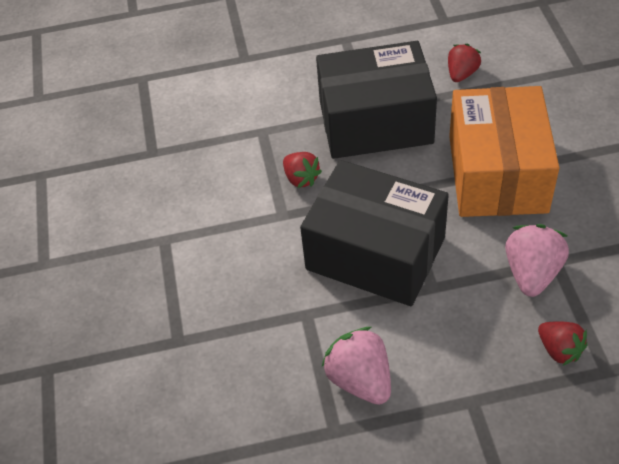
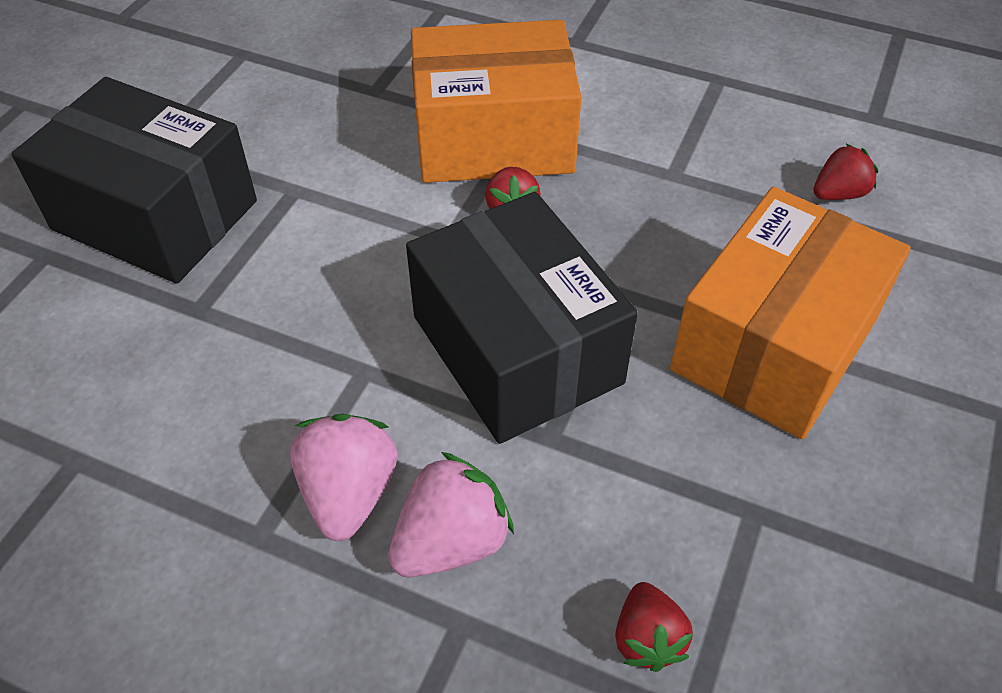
camera: 30 degrees right, 0 degrees up
(252, 143) = (493, 138): none -> orange box
(375, 122) = (666, 193): black box -> black box (155, 215)
(532, 273) = (704, 506): pink strawberry -> pink strawberry (451, 541)

